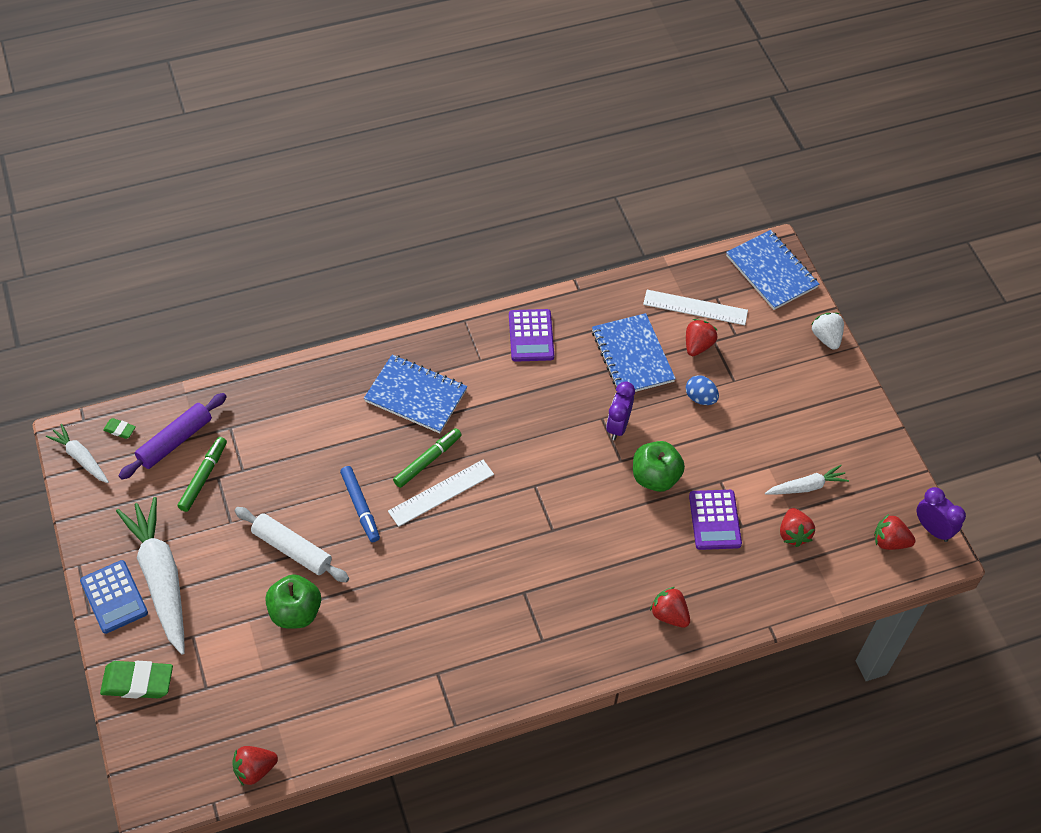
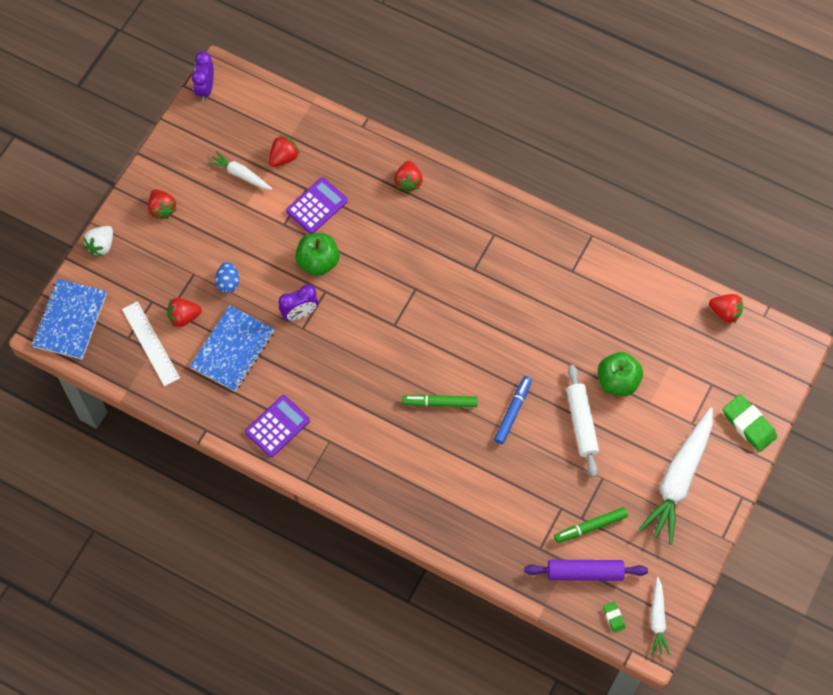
camera: 130 degrees left, 10 degrees up
(114, 597) = (718, 494): blue calculator -> none
(416, 395) = (398, 455): blue notebook -> none
(441, 492) = (454, 374): white ruler -> none
(889, 541) = (238, 104): red strawberry -> red strawberry (162, 209)

